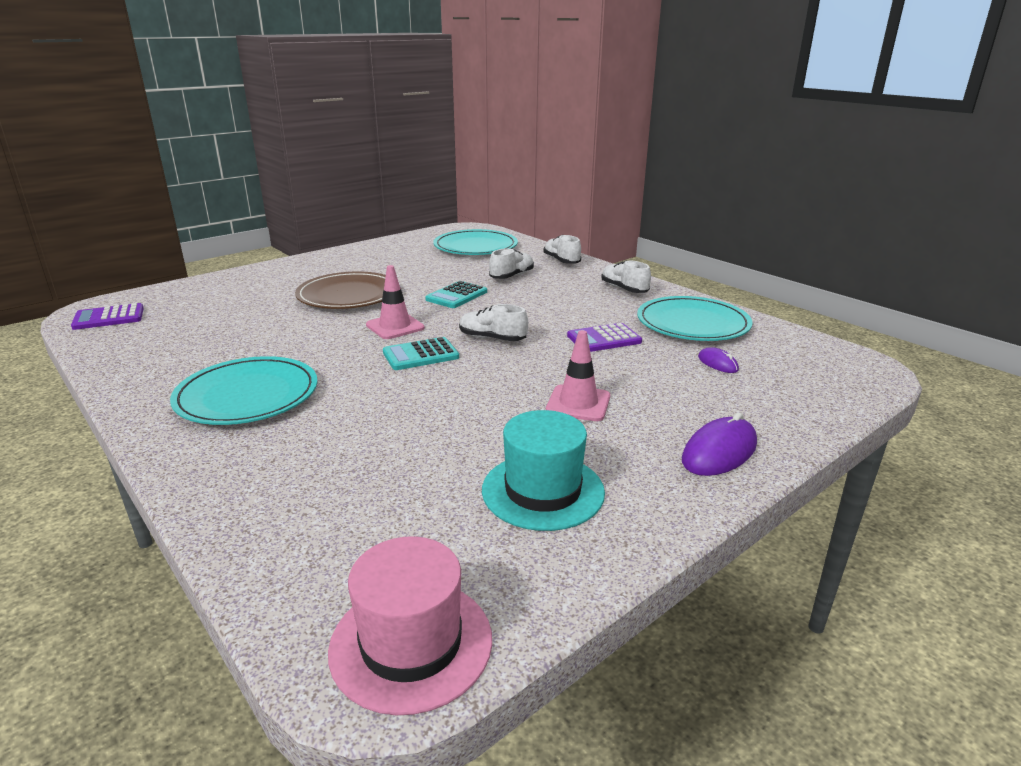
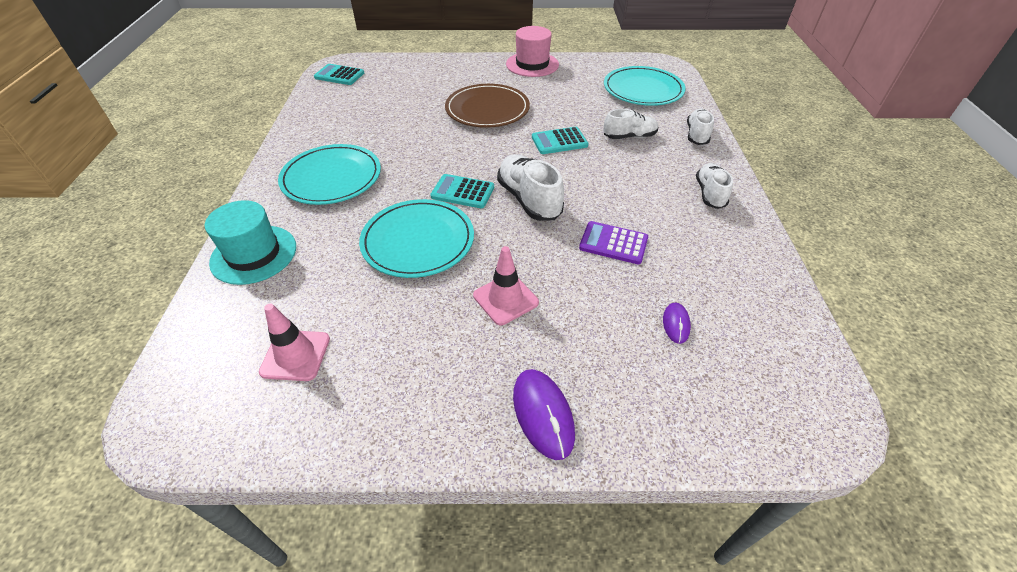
camera: 40 degrees right, 20 degrees up
(109, 318) = (339, 75): purple calculator -> turquoise calculator
(395, 326) = (479, 155): pink traffic cone -> pink traffic cone (295, 355)
(411, 643) = (193, 418): pink hat -> pink hat (532, 64)
(492, 338) = (529, 199): white shoe -> white shoe, size x1.51
(543, 491) = (383, 361): turquoise hat -> turquoise hat (254, 254)
(692, 323) = (719, 266): turquoise plate -> turquoise plate (418, 241)
(719, 452) = (543, 414): purple mouse -> purple mouse turned 75 degrees clockwise

